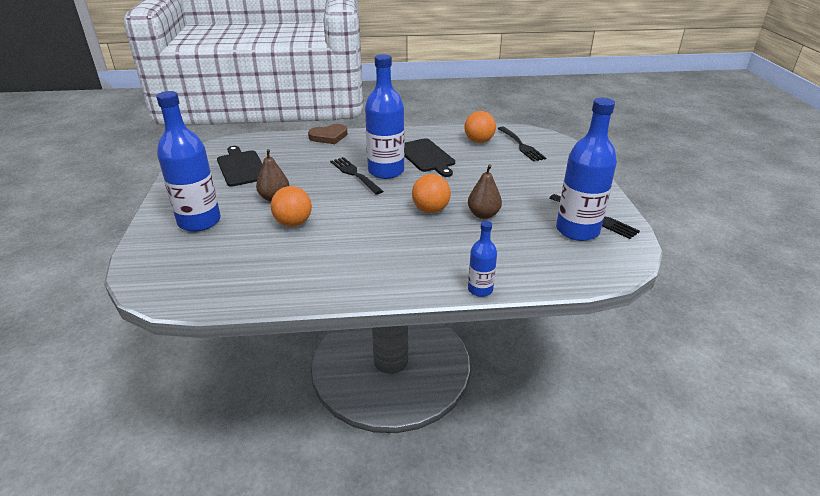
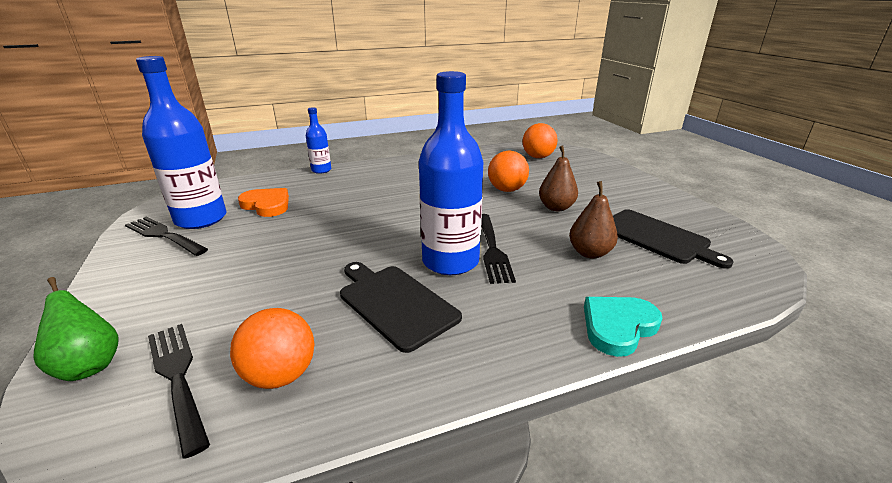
camera: 165 degrees right, 5 degrees down
(199, 221) = (593, 181): blue bottle -> none
(329, 136) = (618, 327): brown heart -> turquoise heart
(355, 174) = (492, 249): black fork -> black fork turned 45 degrees clockwise
(430, 210) = (370, 218): orange ball -> orange ball (538, 157)
(483, 214) = (306, 221): brown pear -> brown pear (589, 253)
(525, 238) = (267, 205): none -> orange heart
(563, 153) = (90, 365): none -> green pear

